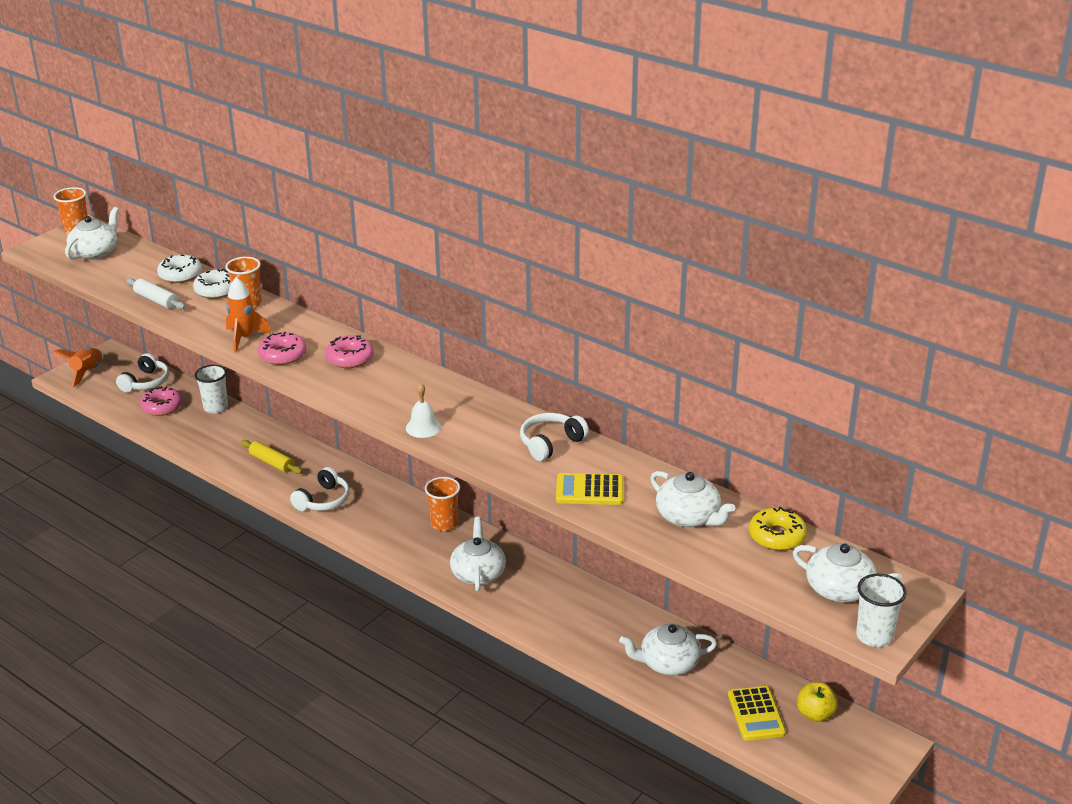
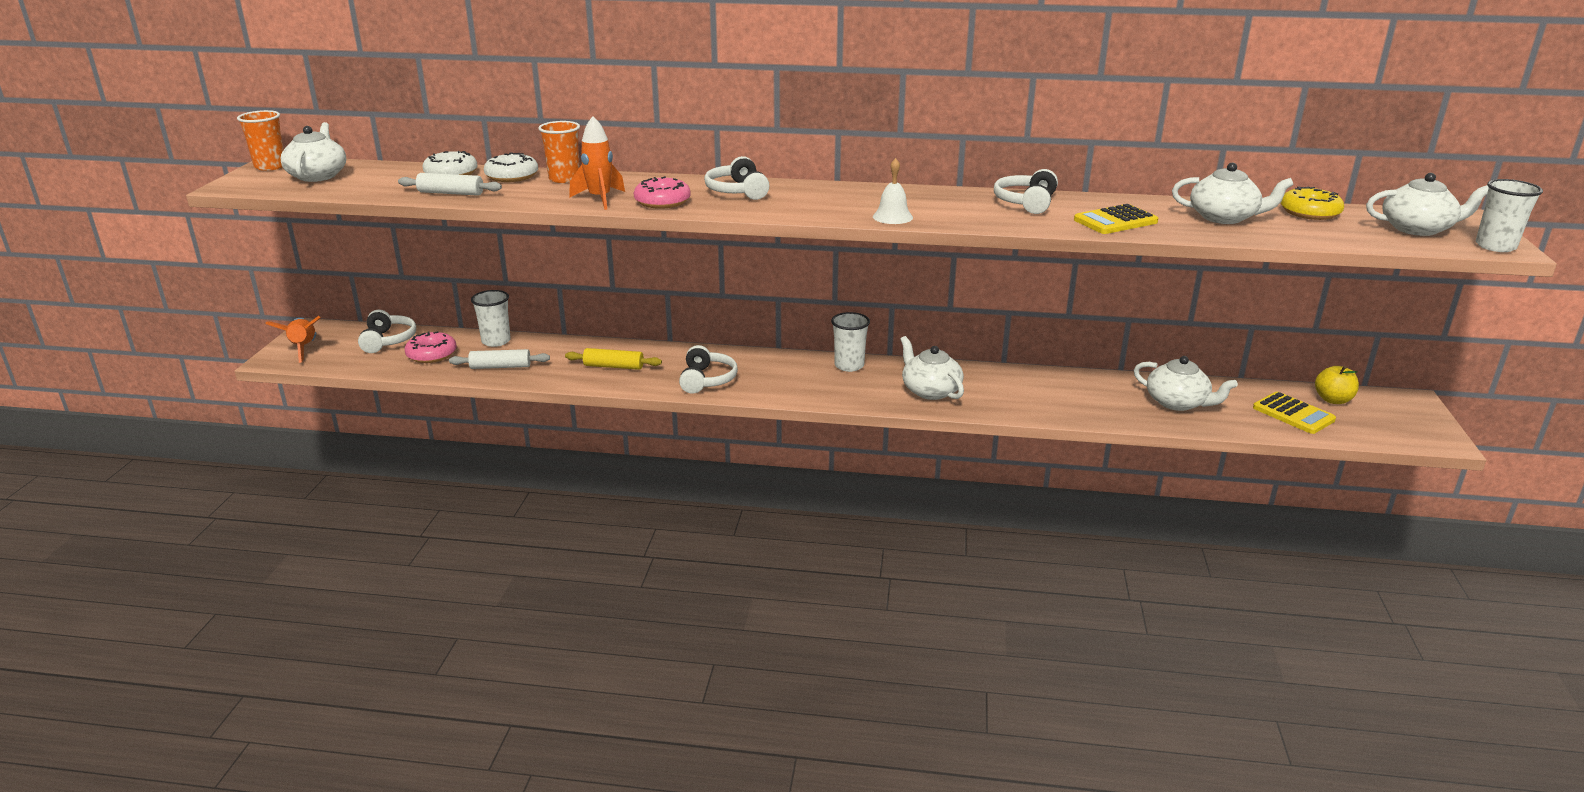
camera: 30 degrees left, 5 degrees down
(196, 435) = (500, 367): none -> white rolling pin
(350, 358) = (737, 191): pink donut -> white headphones
(444, 524) = (849, 365): orange cup -> white cup
(668, 663) = (1177, 403): white teapot -> white teapot turned 105 degrees counterclockwise

